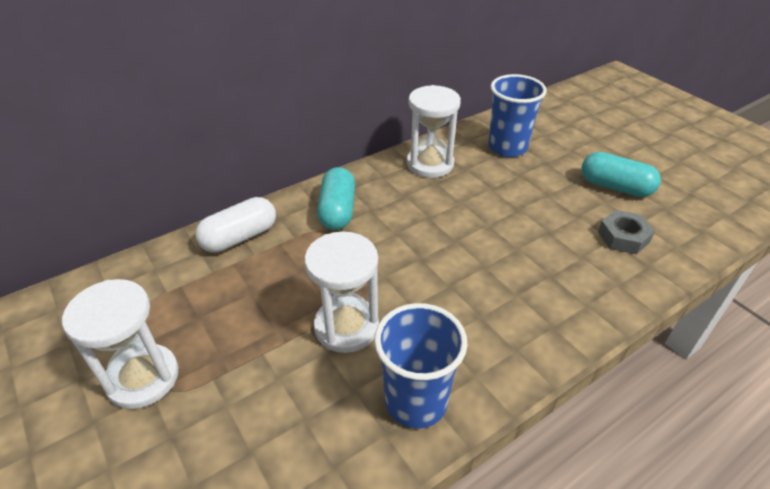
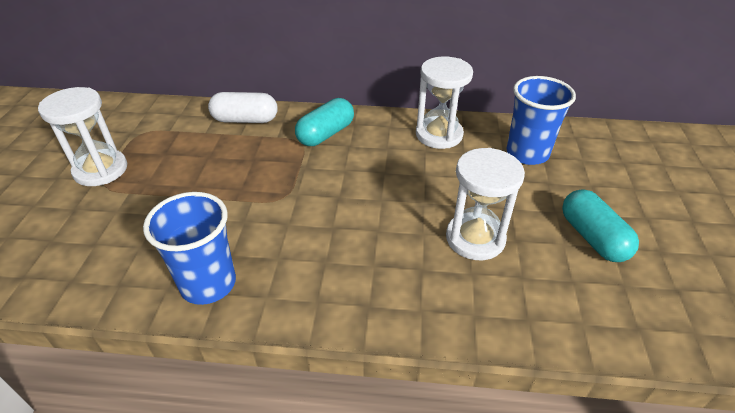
camera: 40 degrees right, 0 degrees up
(346, 326) = (232, 210): white hourglass -> white hourglass (475, 238)
(623, 237) = (536, 282): grey nut -> none

